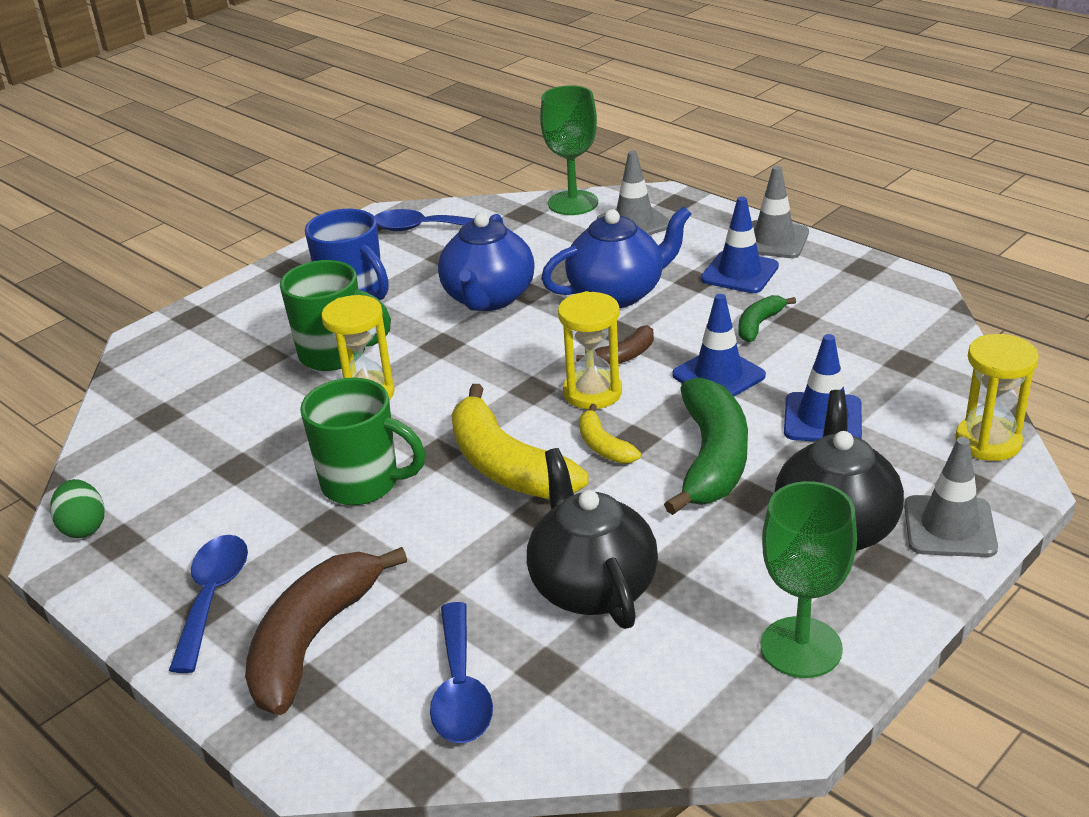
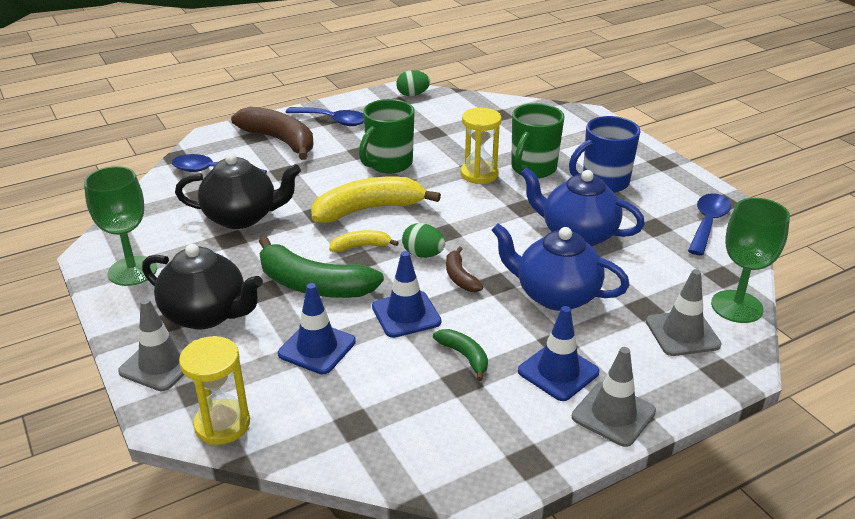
camera: 105 degrees right, 0 degrees up
(592, 392) = (423, 254): yellow hourglass -> green egg
(618, 293) = (555, 295): blue teapot -> blue teapot turned 120 degrees clockwise

